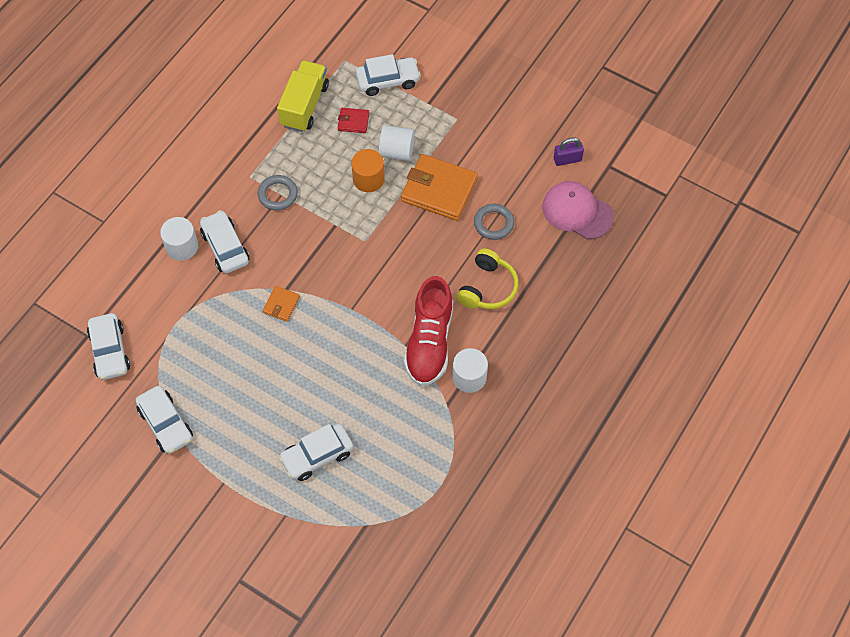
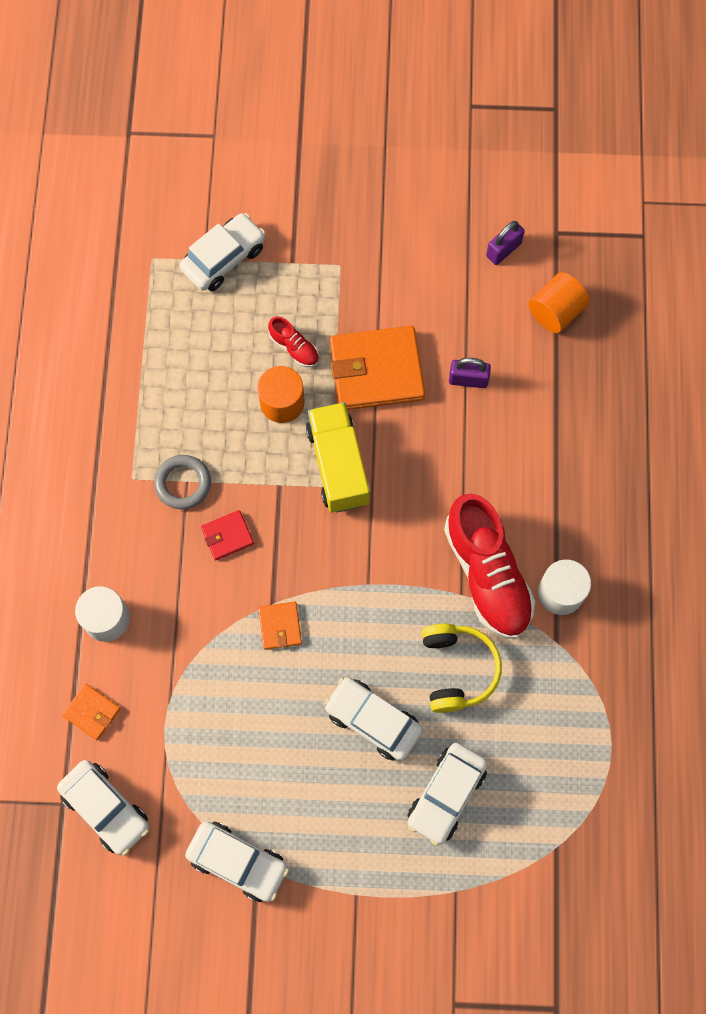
camera: 30 degrees left, 10 degrees up
(138, 294) = (92, 712): none -> orange wallet
(225, 247) = (162, 589): white car -> white car (373, 720)
(304, 105) = (140, 346): yellow truck -> yellow truck (338, 465)
(353, 122) = (215, 336): red wallet -> red wallet (227, 536)
(397, 152) = (294, 347): white cylinder -> red shoe
(488, 288) = (512, 466): yellow headphones -> yellow headphones (457, 669)
(493, 223) = (468, 379): grey ring -> purple padlock
(577, 212) = (555, 312): pink cap -> orange cylinder

